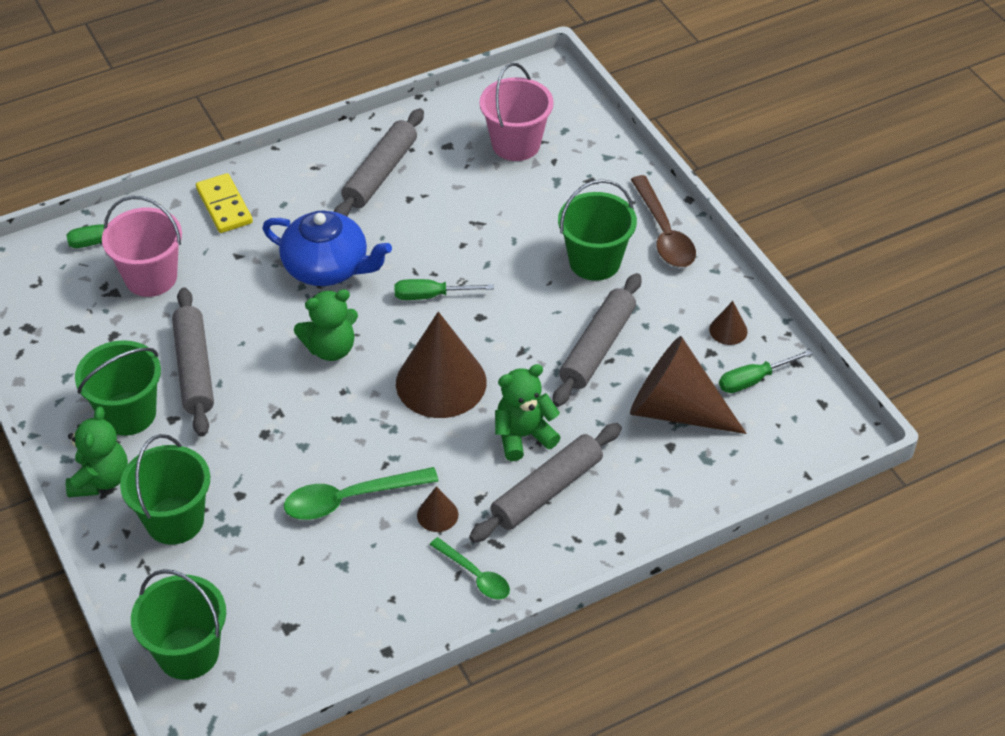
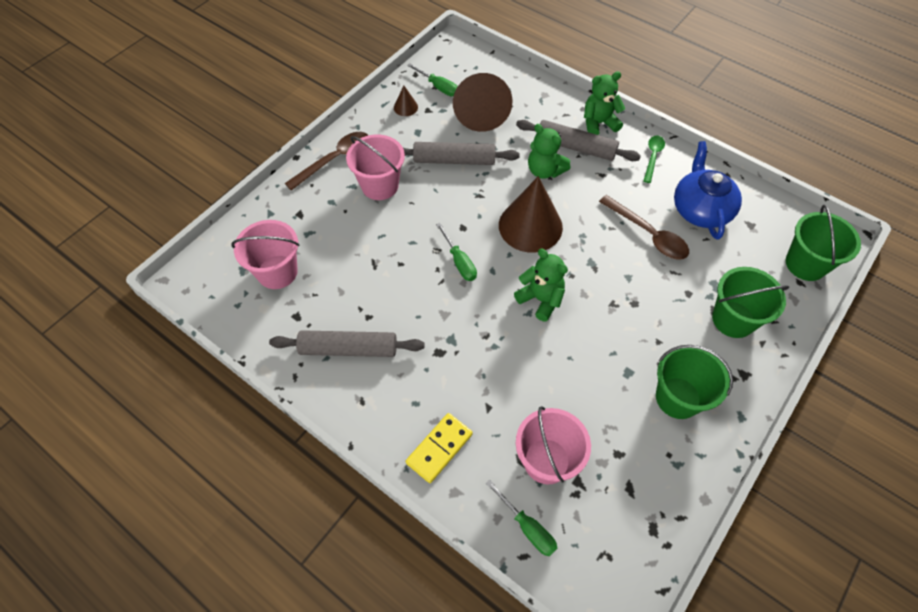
camera: 115 degrees left, 10 degrees up
(100, 479) = (739, 382): green teddy bear -> green teddy bear (598, 123)
(194, 369) = (612, 376): grey rolling pin -> none
(327, 267) = (467, 338): blue teapot -> blue teapot (700, 209)
(350, 499) = (648, 234): green spoon -> brown spoon
(437, 514) = (627, 188): brown cone -> none
(594, 261) = (380, 185): green bucket -> pink bucket

